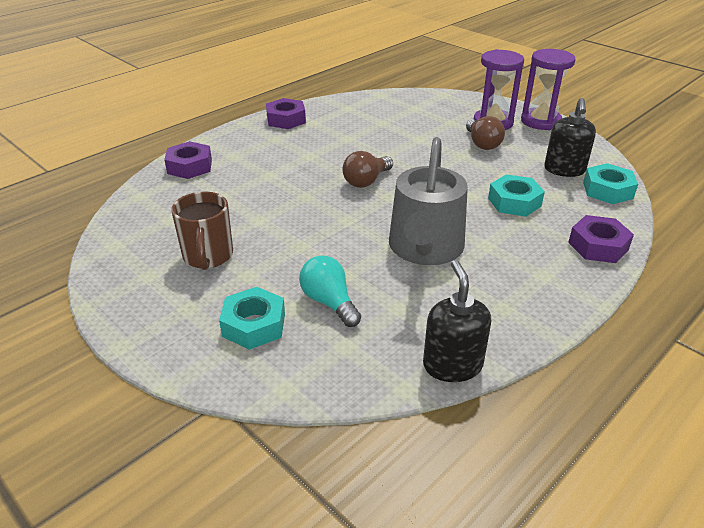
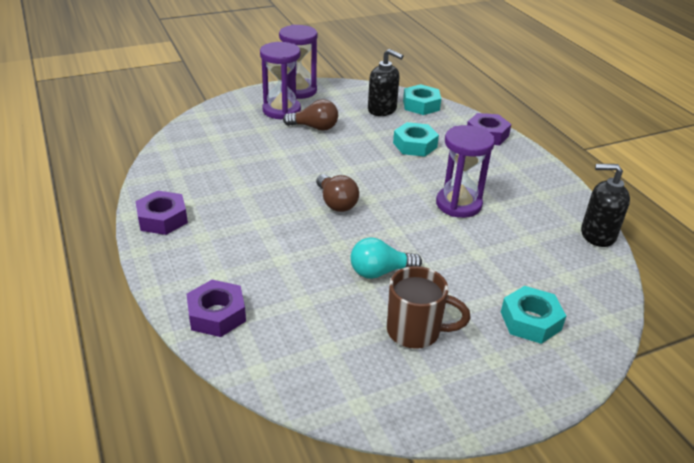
camera: 70 degrees left, 0 degrees up
(329, 302) = (512, 271): turquoise light bulb -> turquoise light bulb (380, 272)
(425, 248) = (458, 204): grey watering can -> purple hourglass

